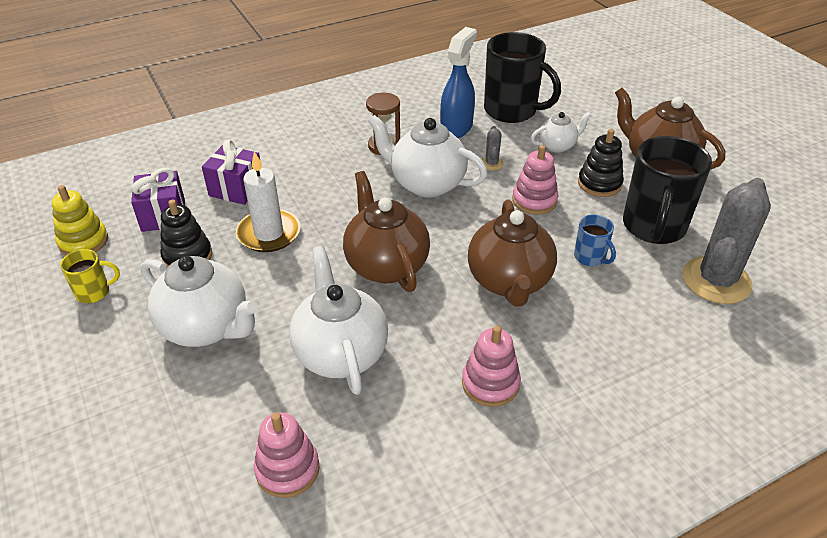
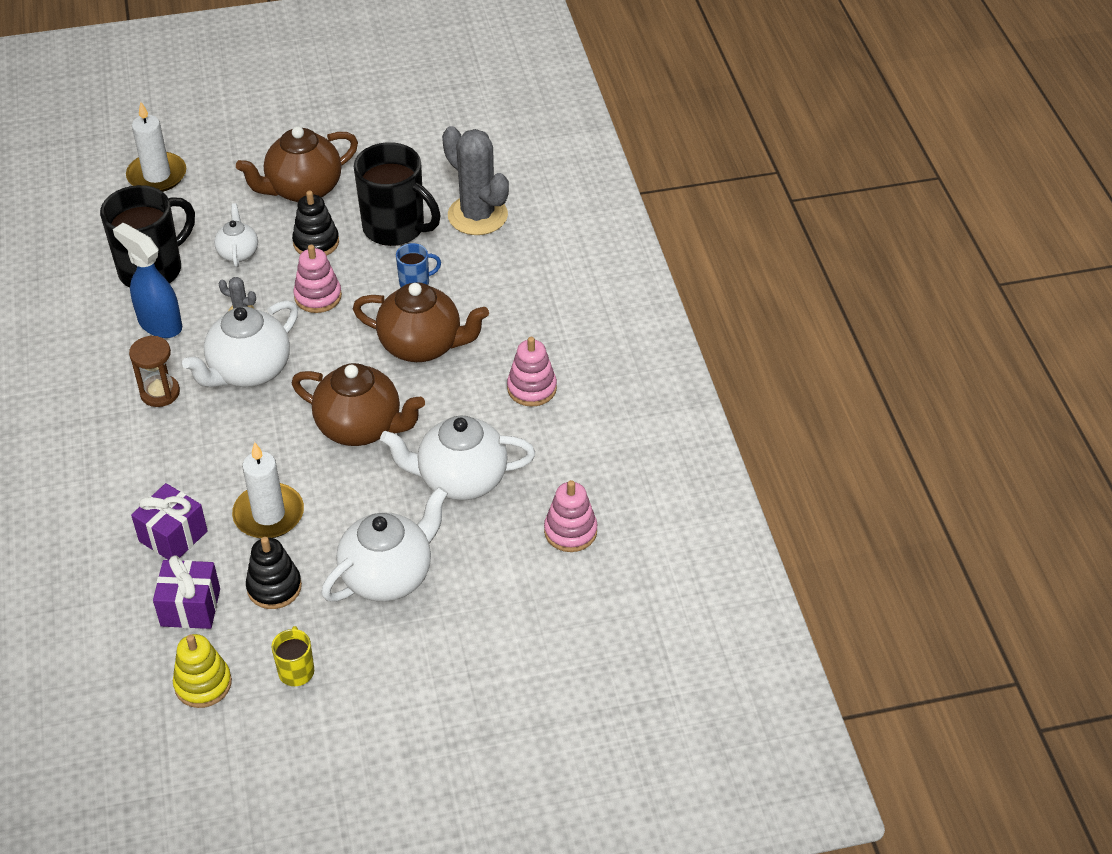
camera: 75 degrees left, 5 degrees up
(386, 265) = (361, 428): brown teapot -> brown teapot turned 150 degrees counterclockwise
(613, 88) = (157, 175): none -> white candle

